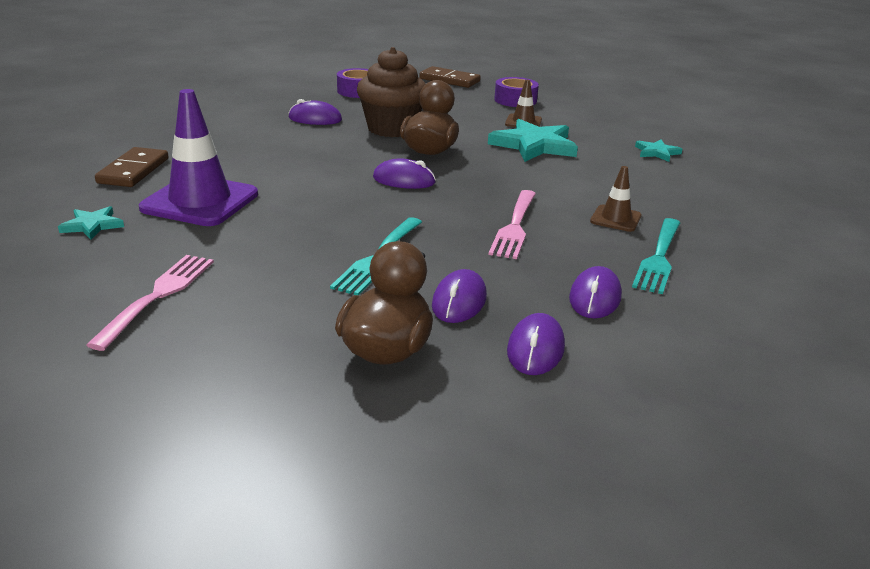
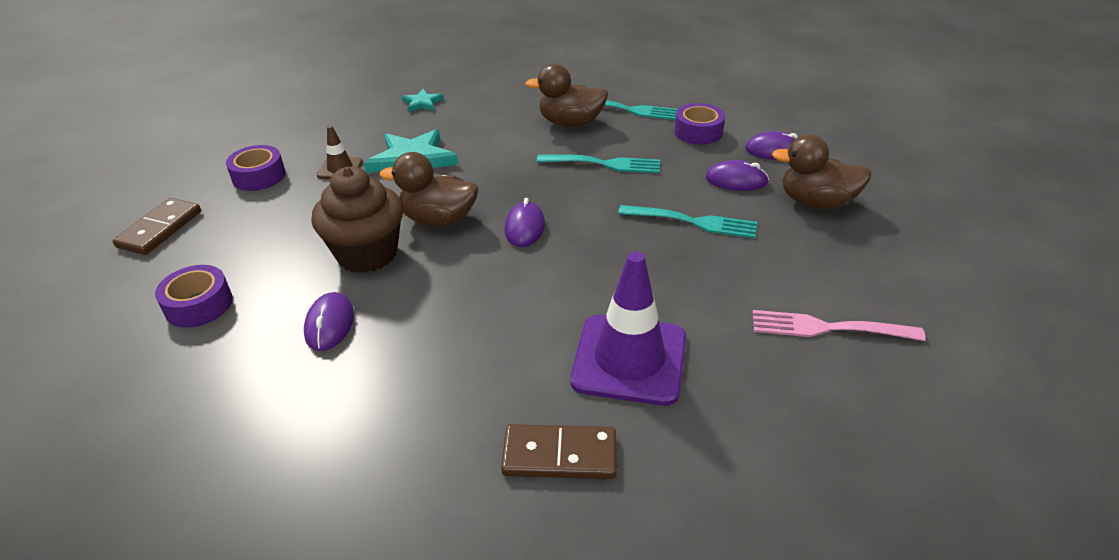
camera: 95 degrees left, 10 degrees up
(92, 225) = (728, 430): turquoise star -> none
(514, 226) = (603, 164): pink fork -> turquoise fork
(594, 298) = (698, 132): purple mouse -> purple tape
(615, 219) = (570, 123): brown traffic cone -> brown duck

